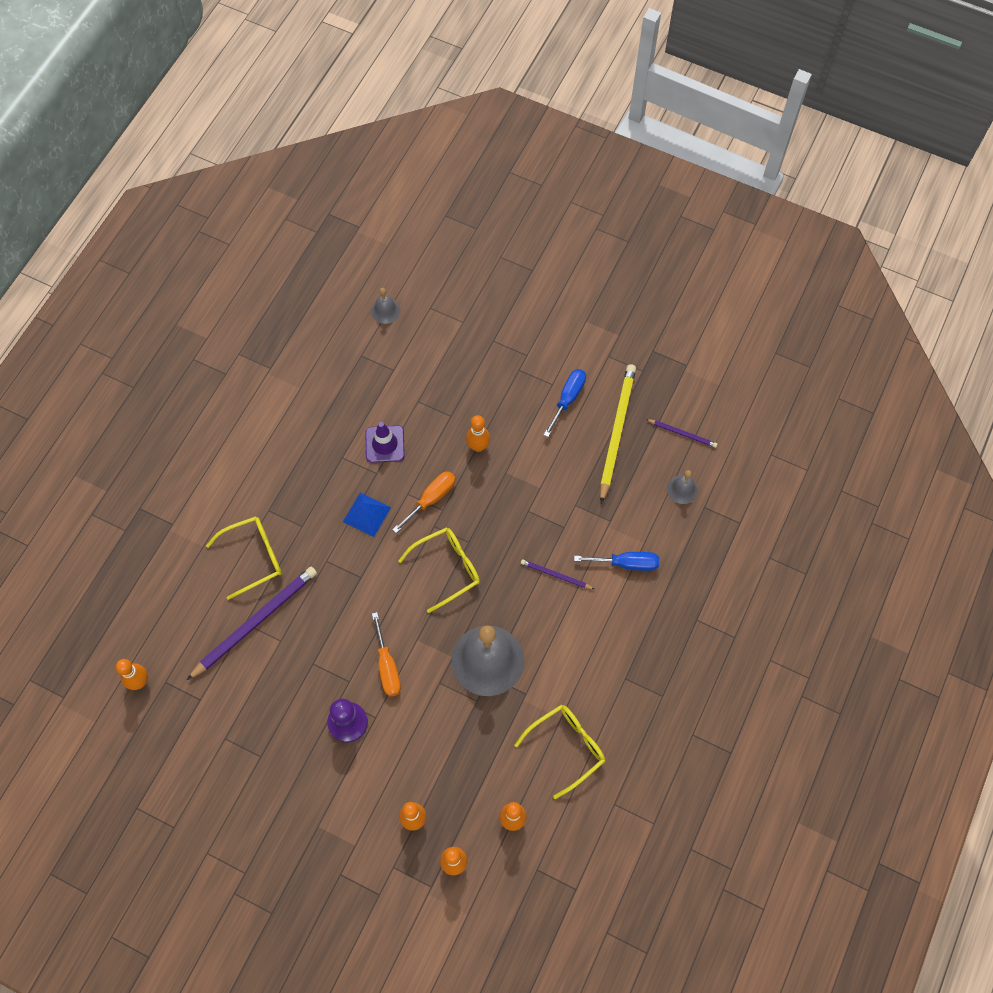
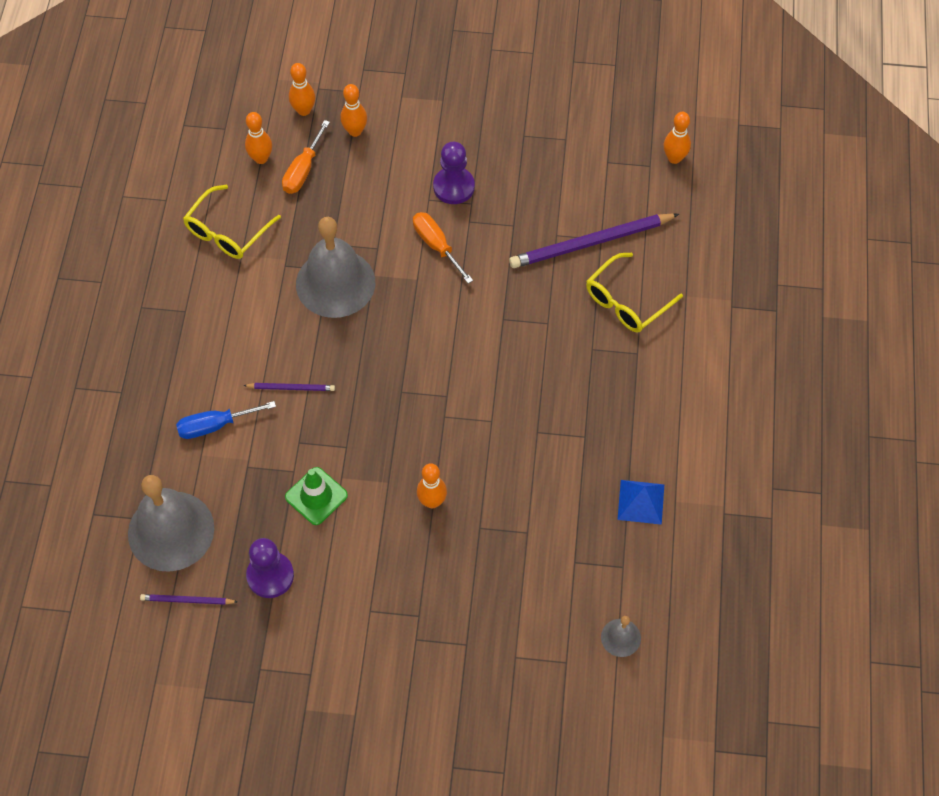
camera: 160 degrees right, 5 degrees down
(255, 622) = (591, 243): purple pencil -> purple pencil turned 45 degrees clockwise
(366, 514) = (527, 384): blue pyramid -> blue pyramid (641, 501)
(385, 444) = (543, 467): purple traffic cone -> none
(431, 499) = (462, 424): orange screwdriver -> orange screwdriver (303, 170)
(447, 568) = (413, 357): yellow glasses -> none
(564, 479) = (316, 496): none -> green traffic cone
(568, 399) = (344, 597): blue screwdriver -> none
(616, 431) = (270, 576): yellow pencil -> purple pawn
(682, 489) = (171, 531): grey bell -> grey bell, size x2.22

